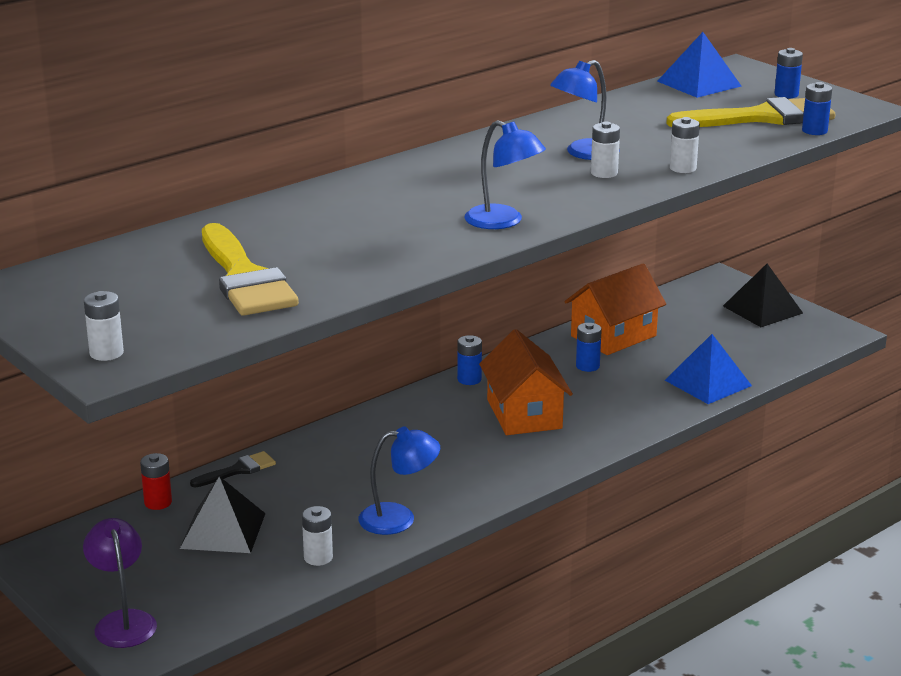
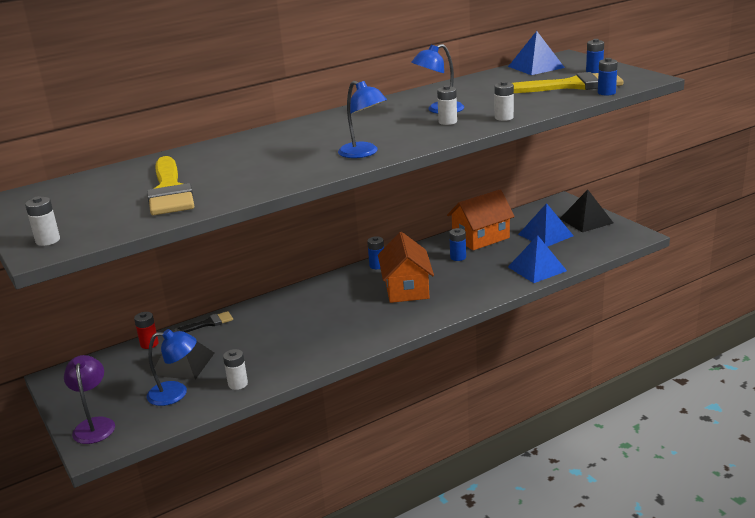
camera: 10 degrees right, 0 degrees up
(399, 518) = (300, 358): blue lamp -> blue lamp (176, 393)
(708, 331) = (545, 235): none -> blue pyramid

